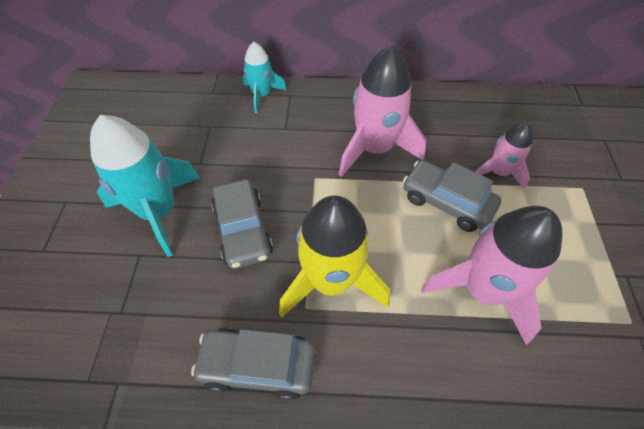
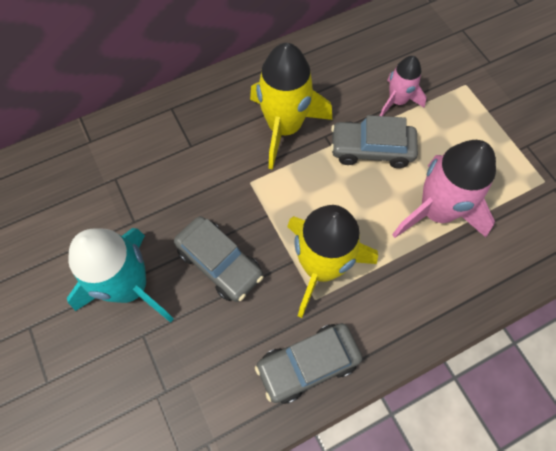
camera: 30 degrees left, 10 degrees up
(262, 95) = (143, 120): turquoise rocket -> none
(374, 148) = (284, 127): pink rocket -> yellow rocket

